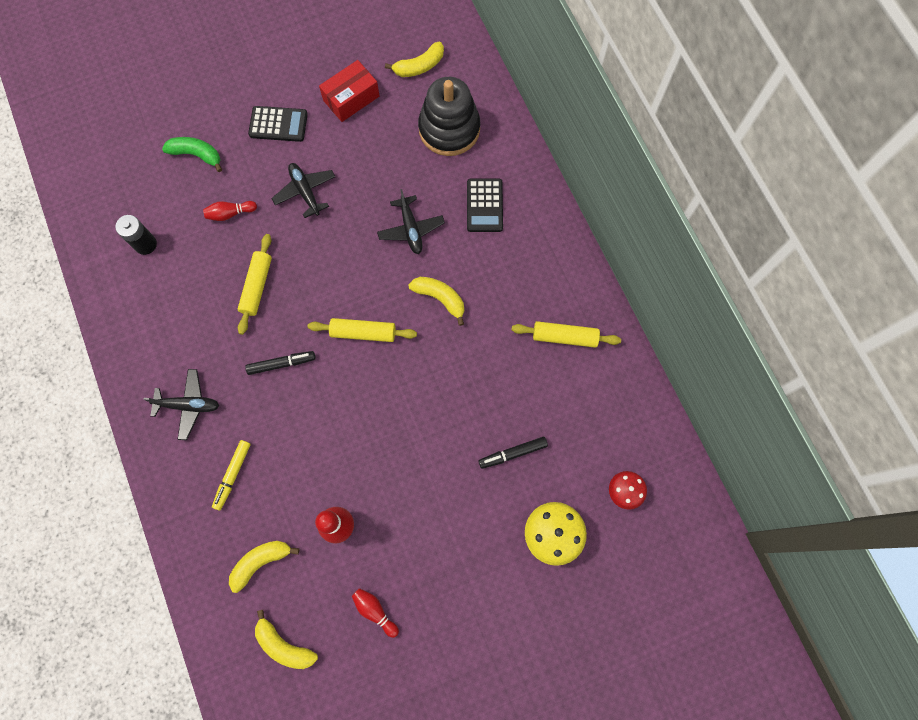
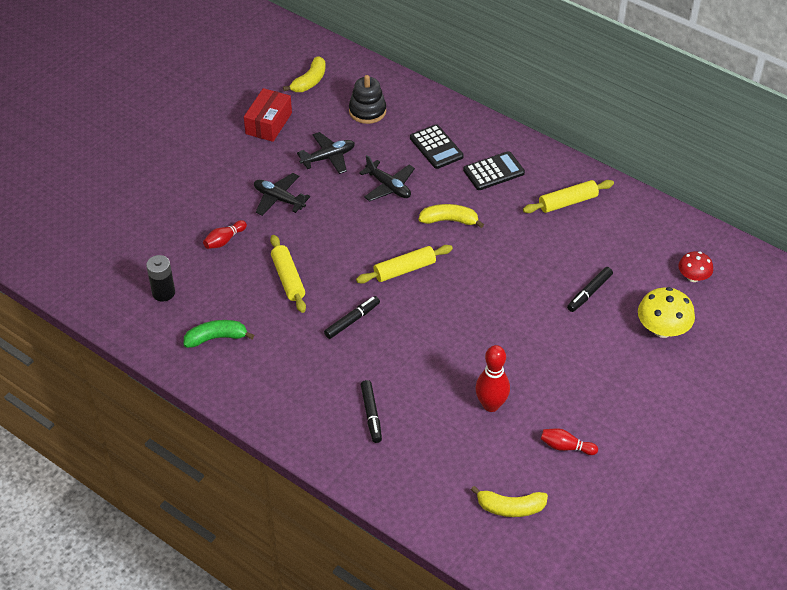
camera: 30 degrees left, 25 degrees down
(188, 405) = (293, 385): black plane -> black plane (328, 157)
(197, 155) = (161, 213): green banana -> green banana (216, 338)
(233, 475) = (371, 414): yellow marker -> black marker
(261, 562) = (444, 461): yellow banana -> none
(278, 124) = (219, 165): black calculator -> black calculator (493, 171)
(449, 129) = (367, 111): black stacking toy -> black stacking toy, size x0.65

